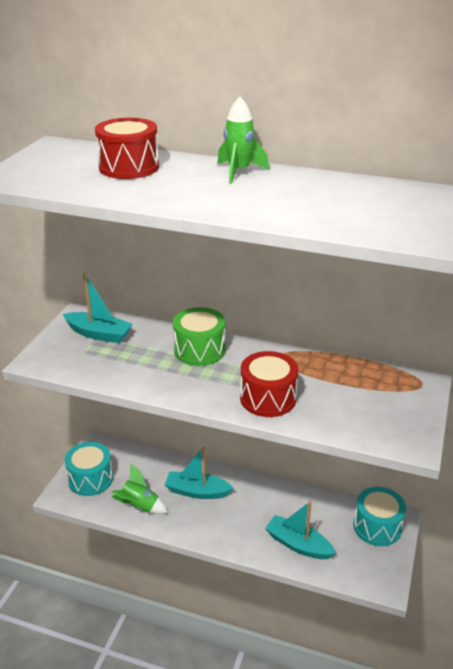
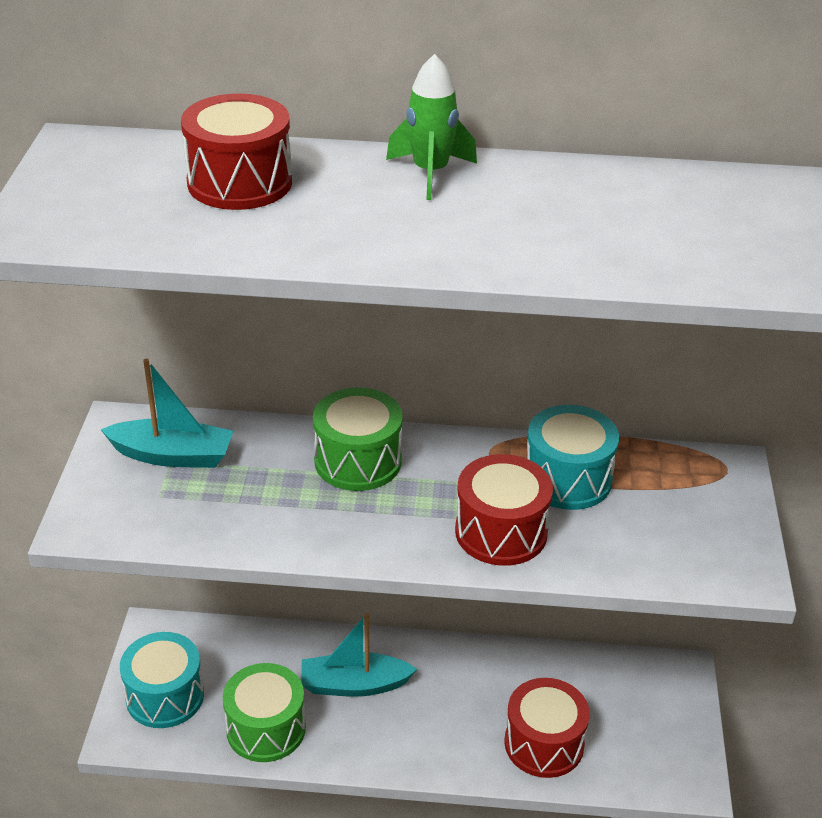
camera: 15 degrees left, 5 degrees up
(139, 506) = (266, 729): green rocket -> green drum
(298, 544) = (544, 744): turquoise boat -> red drum
(377, 527) = (655, 690): turquoise drum -> turquoise drum (567, 479)

